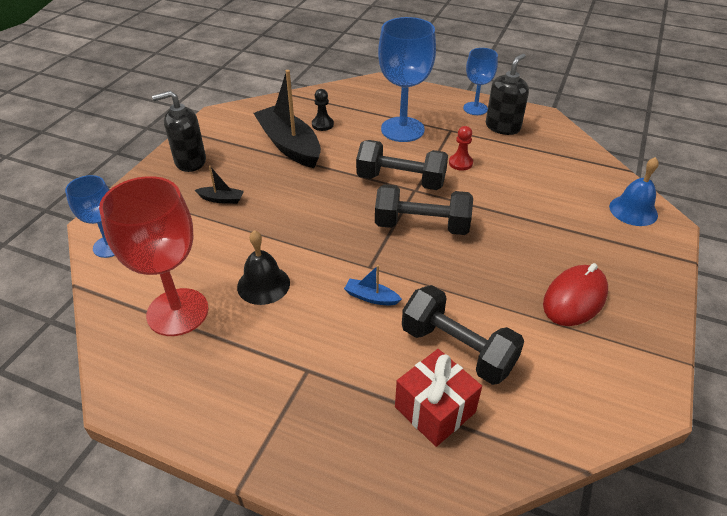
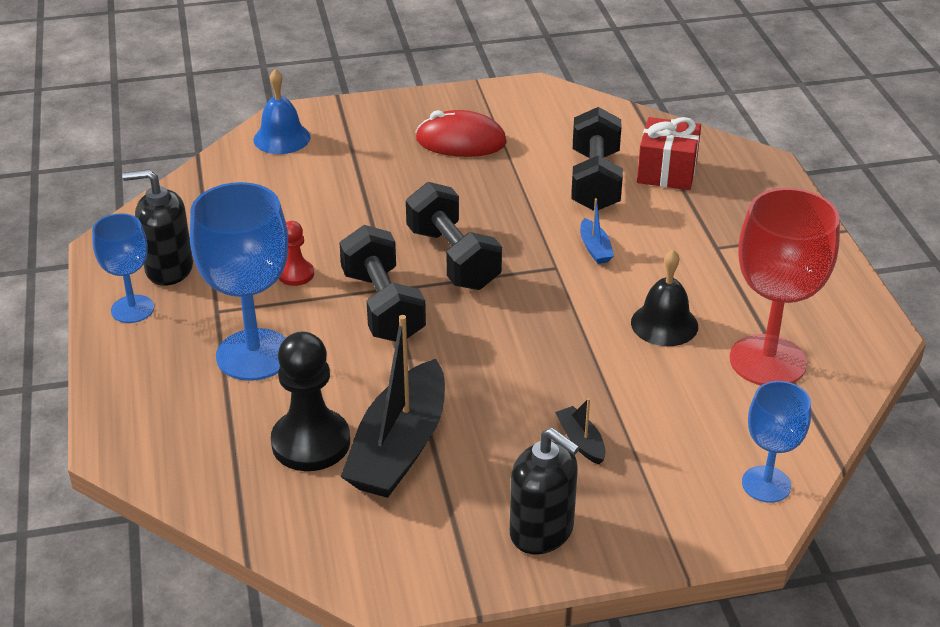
camera: 125 degrees left, 5 degrees down
(322, 124) = (311, 442): black pawn -> black pawn, size x1.90

